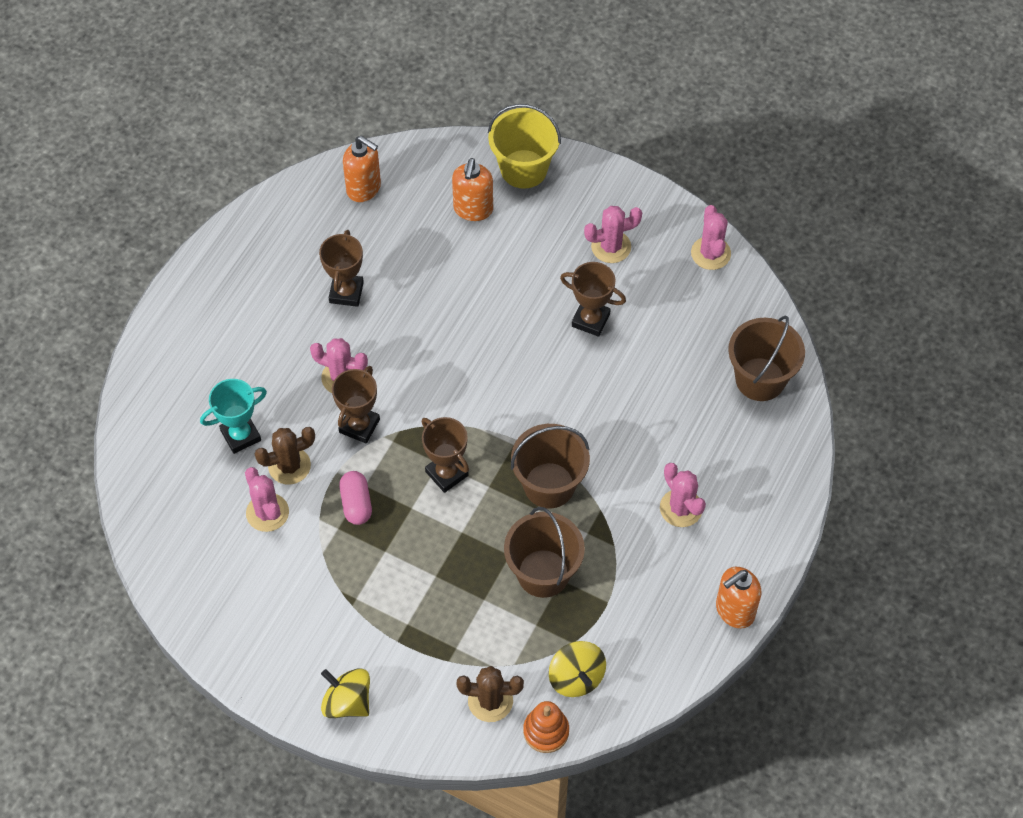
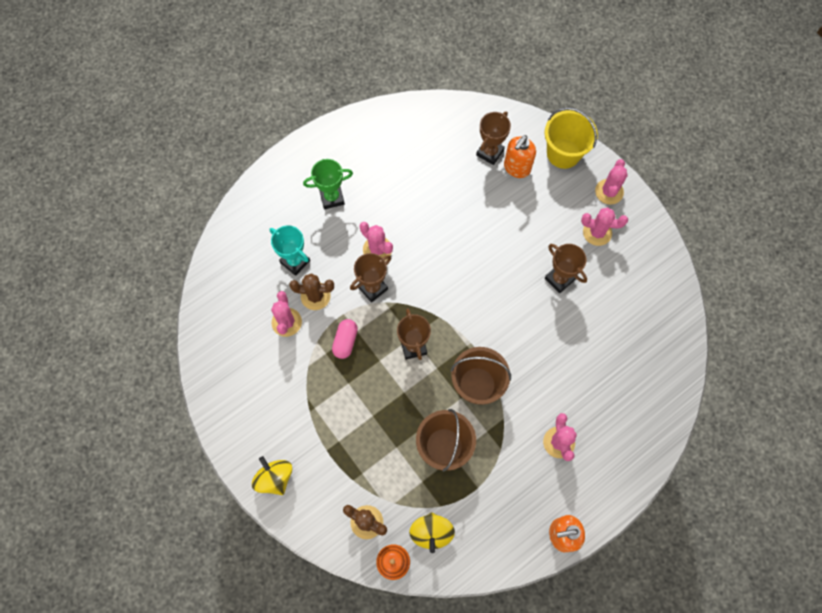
camera: 25 degrees right, 10 degrees up
(240, 435) = (295, 261): turquoise trophy -> turquoise trophy turned 45 degrees clockwise
(250, 338) = (332, 198): none -> green trophy
(346, 292) = (407, 192): brown trophy -> brown trophy (490, 152)
(364, 188) = (452, 125): orange soap dispenser -> none
(710, 253) = (664, 266): pink cactus -> pink cactus (609, 192)
(760, 379) = (657, 372): brown bucket -> none

